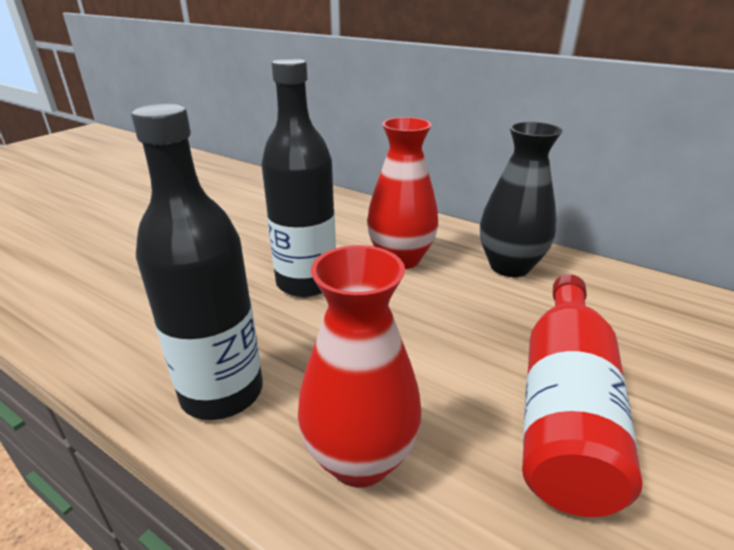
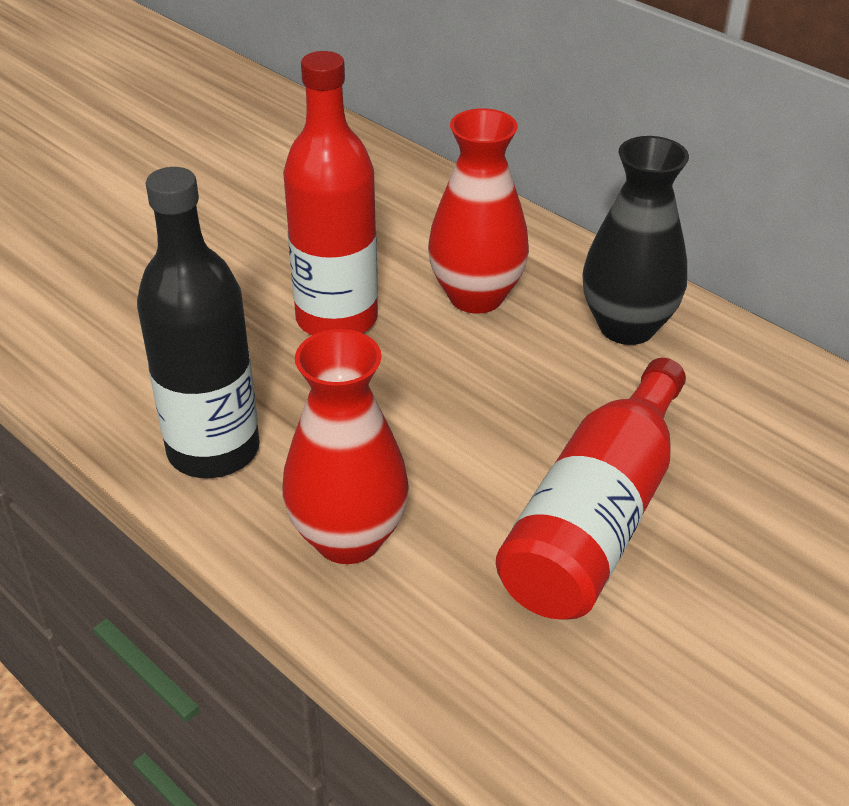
camera: 10 degrees right, 10 degrees up
(306, 282) = (336, 319): black bottle -> red bottle

